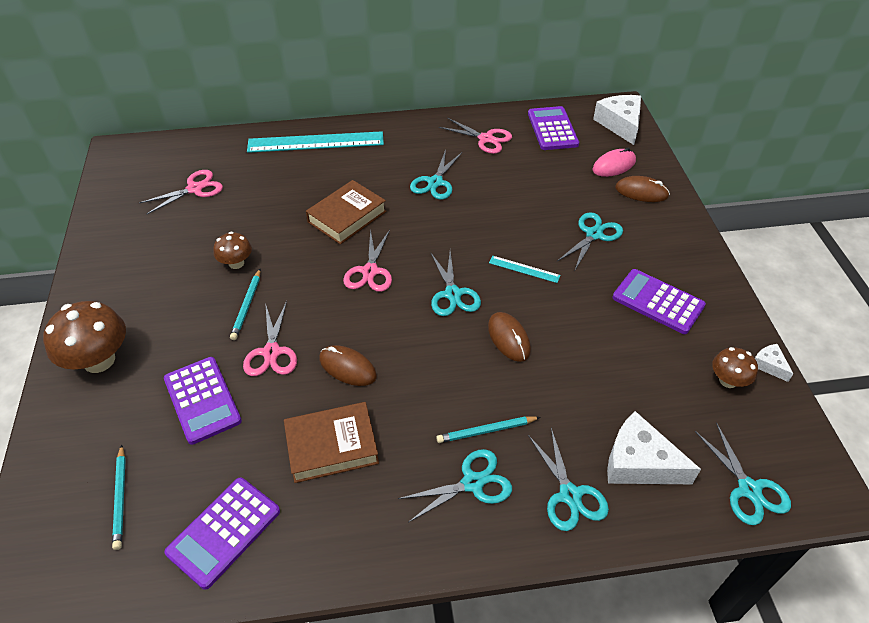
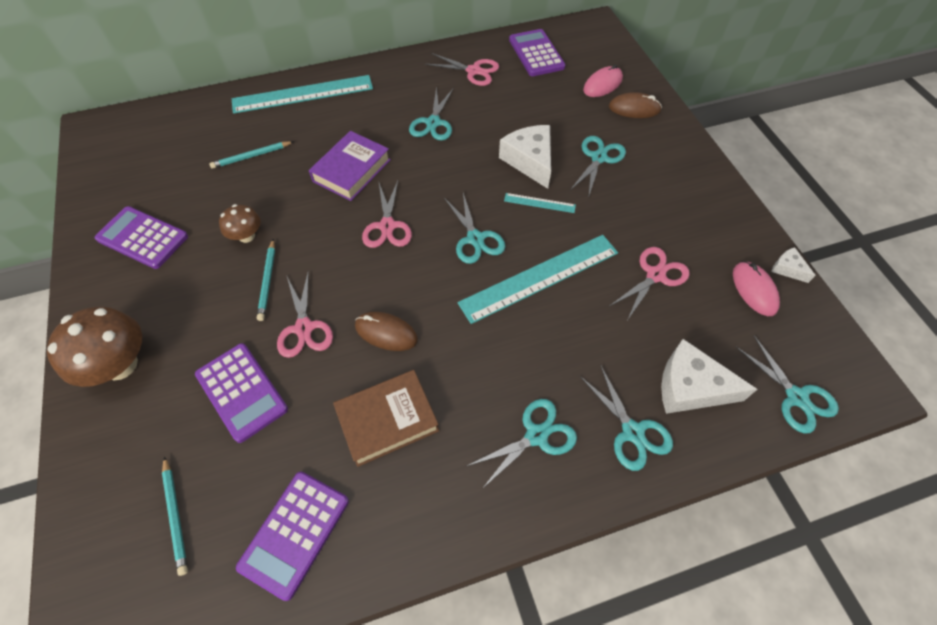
camera: 10 degrees left, 10 degrees up
(195, 189) = (185, 160): pink scissors -> pink scissors (655, 275)
(347, 216) = (351, 170): brown book -> purple book
(486, 431) = (538, 378): turquoise pencil -> turquoise pencil (251, 156)
(508, 338) = (539, 277): brown mouse -> turquoise ruler
(620, 124) = (599, 41): white cheese -> white cheese (530, 161)
(658, 302) = (673, 219): purple calculator -> purple calculator (142, 238)
(728, 380) = (754, 290): brown mushroom -> pink mouse

